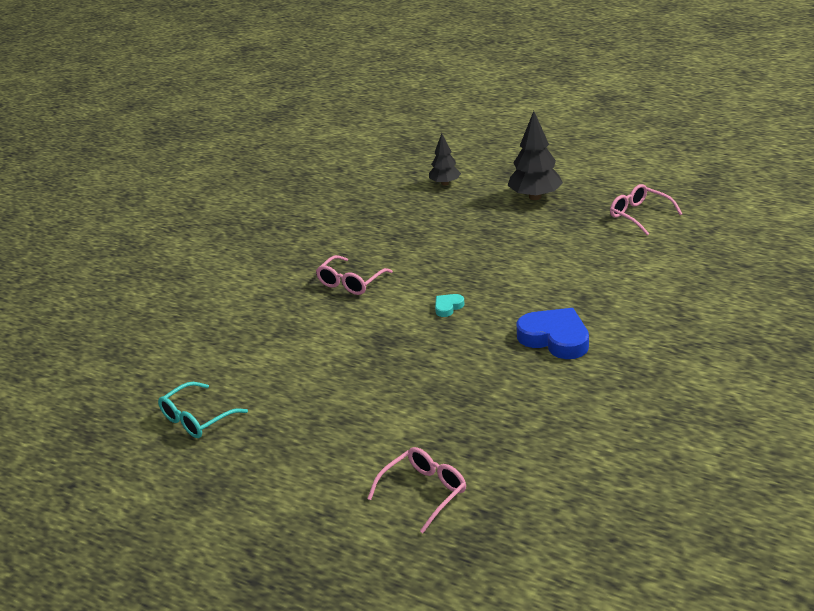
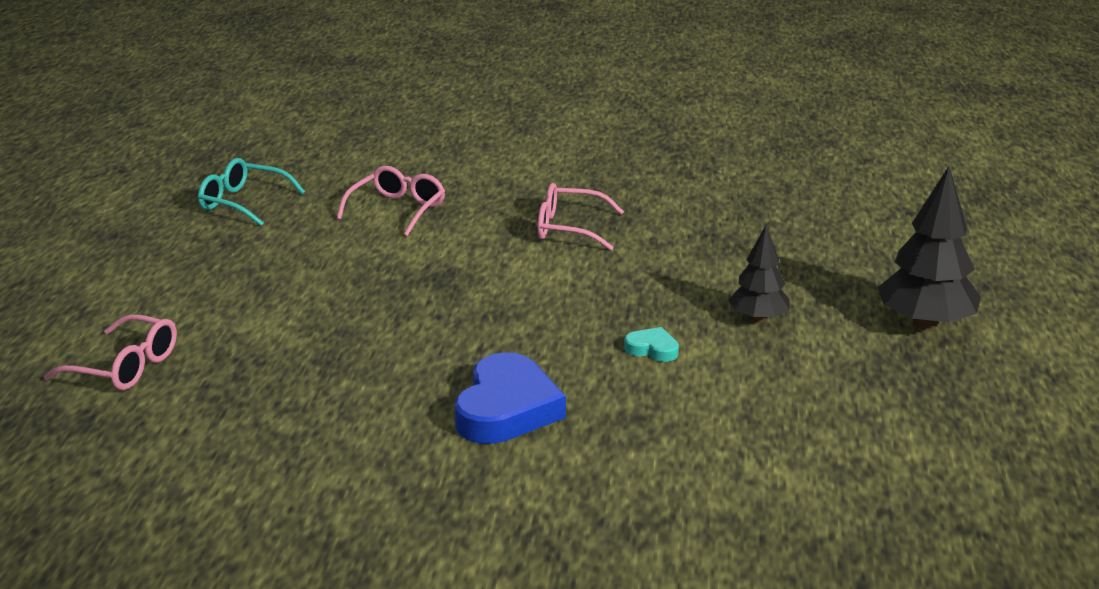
camera: 65 degrees right, 5 degrees down
(445, 183) = (896, 242): black tree -> black tree (758, 319)
(448, 307) = (546, 308): turquoise heart -> turquoise heart (652, 349)
(639, 215) = (953, 437): pink glasses -> pink glasses (397, 210)

